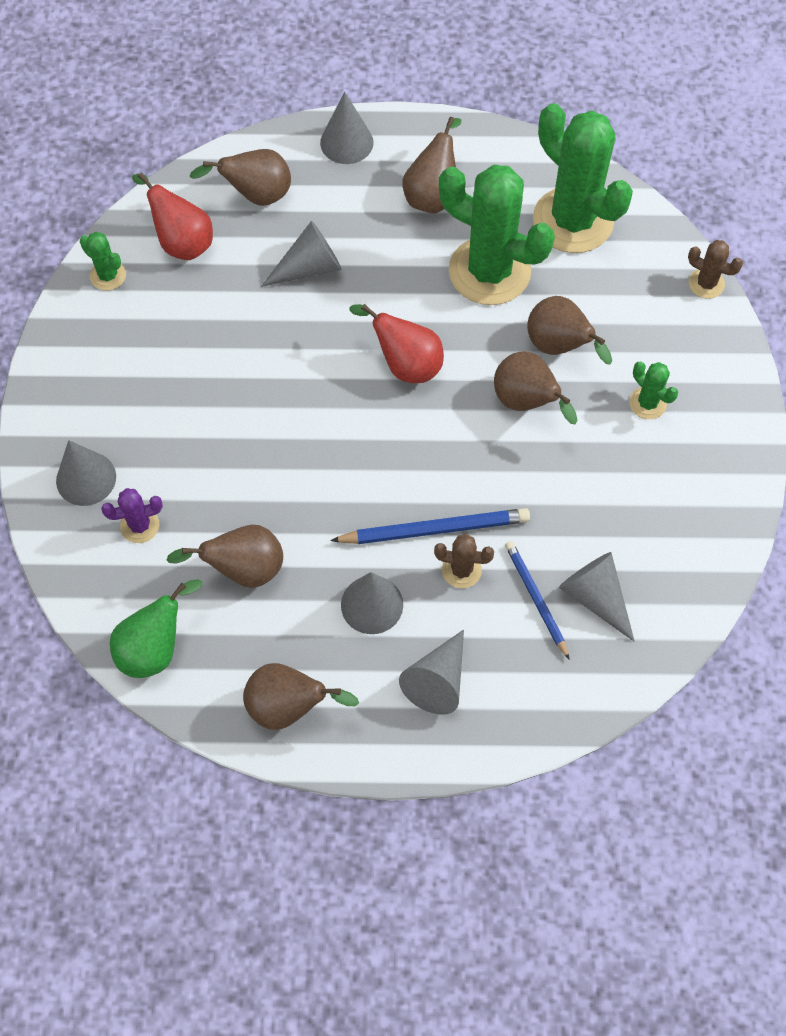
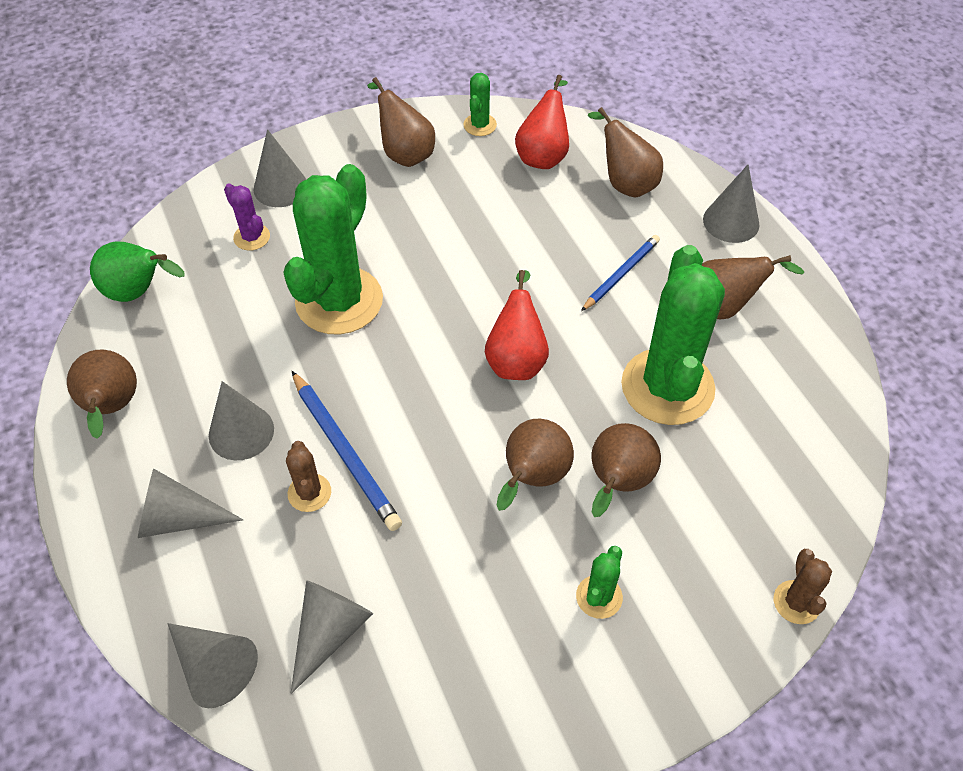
camera: 65 degrees right, 10 degrees down
(243, 569) = (239, 322): brown pear -> brown pear (405, 153)
(309, 267) = (576, 248): grey cone -> grey cone (214, 667)
(535, 599) = (304, 573): blue pencil -> blue pencil (621, 274)
(573, 220) = (782, 437): green cactus -> green cactus (339, 301)

